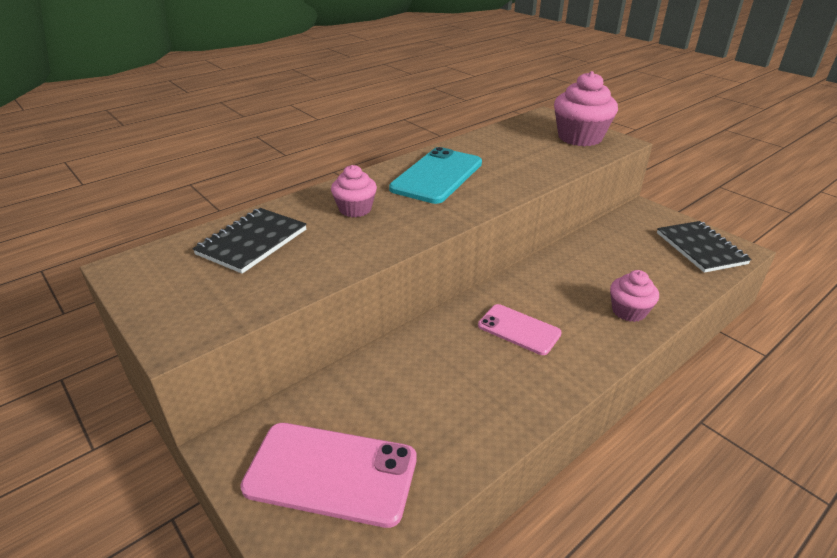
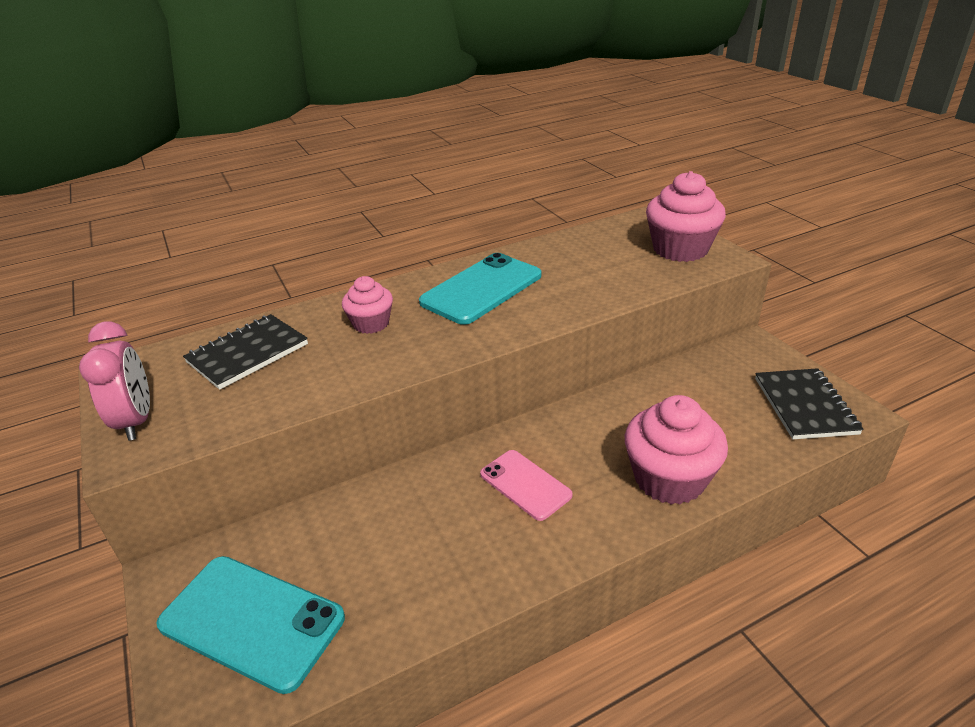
camera: 15 degrees right, 0 degrees up
(171, 308) = (137, 421): none -> pink clock
(331, 473) = (251, 621): pink phone -> turquoise phone
(628, 311) = (669, 479): pink cupcake -> pink cupcake, size x1.70

